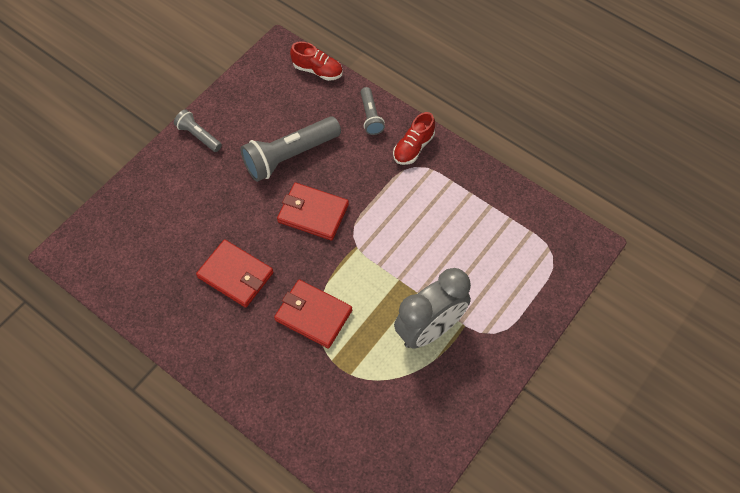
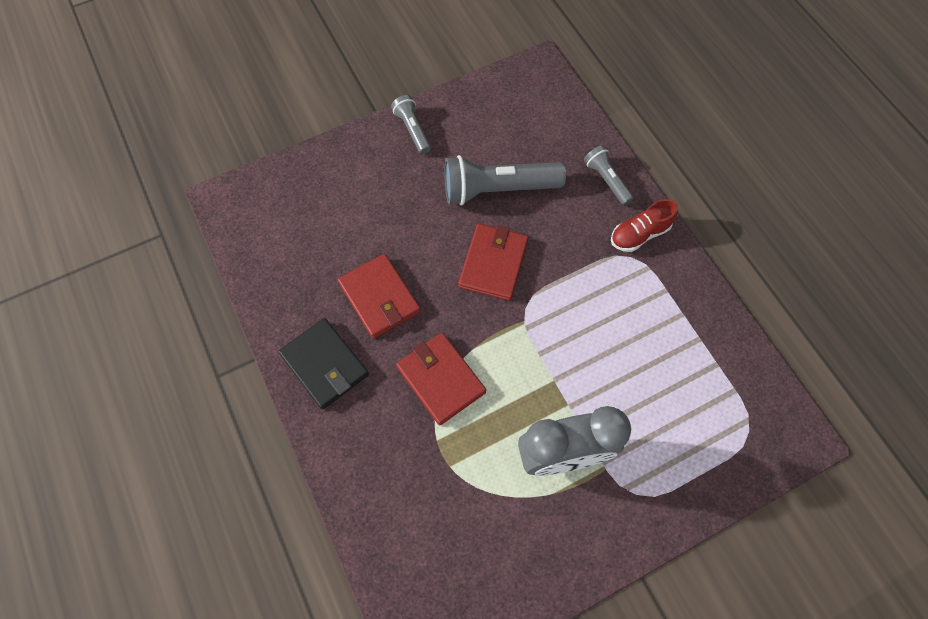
camera: 25 degrees right, 5 degrees up
(217, 343) = (325, 365): none -> black wallet
(313, 213) = (493, 263): red wallet -> red wallet turned 60 degrees clockwise
(317, 70) = (571, 106): red shoe -> none
(370, 116) = (606, 180): grey flashlight -> grey flashlight turned 135 degrees clockwise

